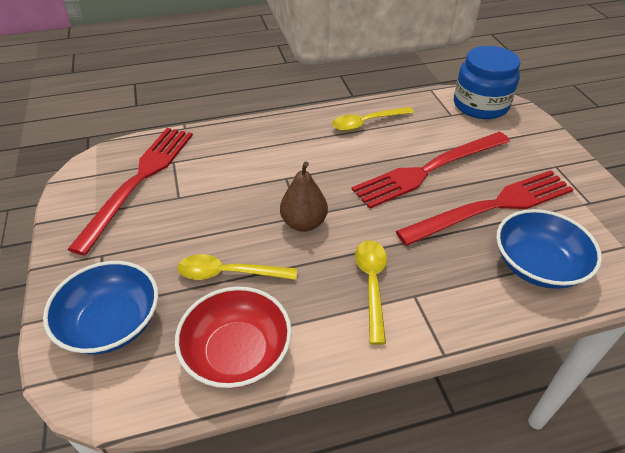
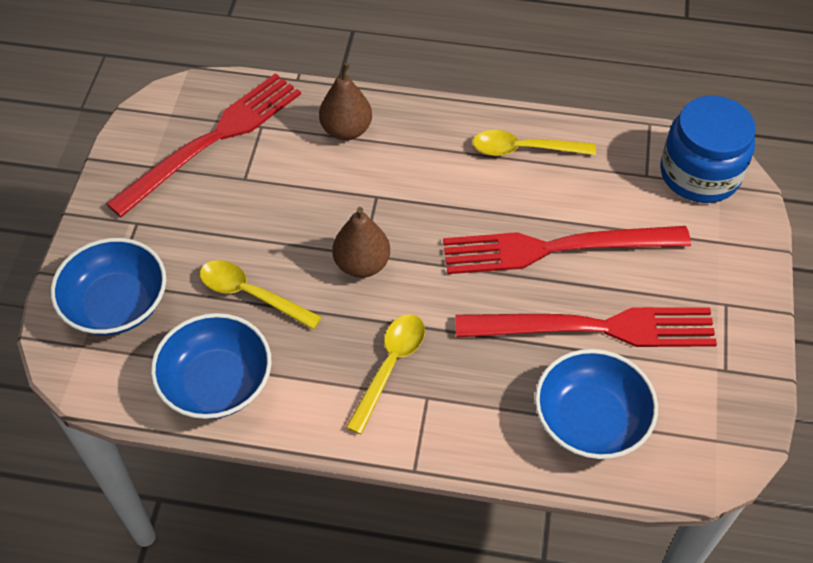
camera: 25 degrees right, 10 degrees up
(237, 352) = (216, 382): red bowl -> blue bowl
(239, 146) = (346, 130): none -> brown pear

